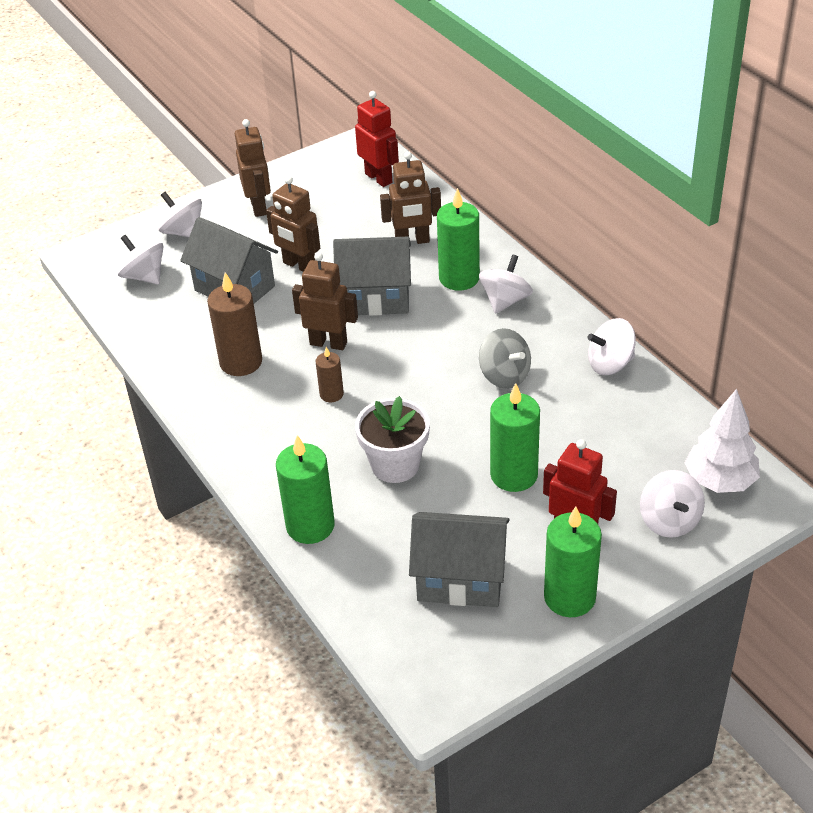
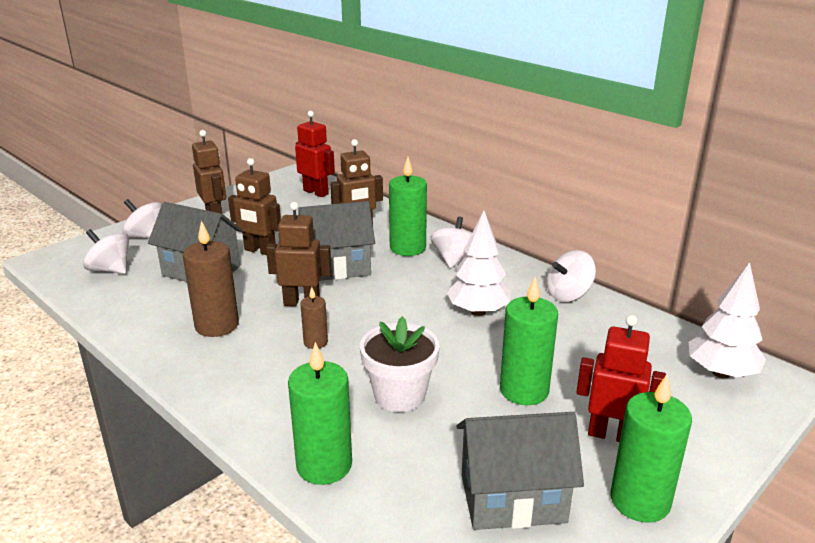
camera: 15 degrees left, 15 degrees down
(504, 375) = (478, 312): grey spinning top -> white tree
(669, 521) = (696, 412): white spinning top -> none

